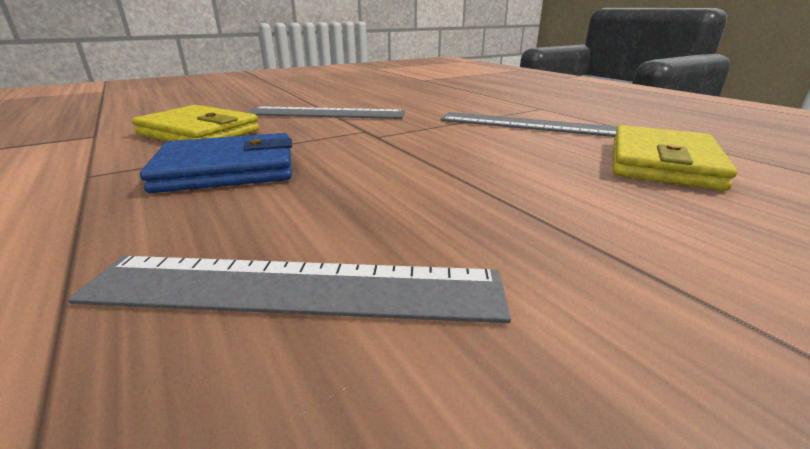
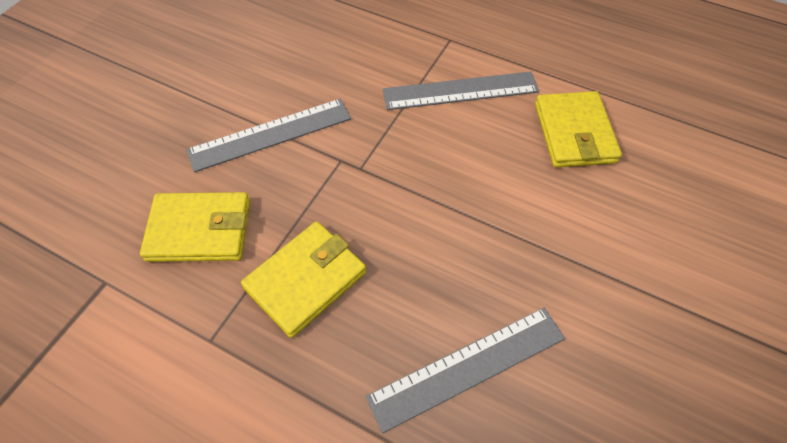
camera: 30 degrees left, 30 degrees up
(227, 169) = (305, 280): blue wallet -> yellow wallet

